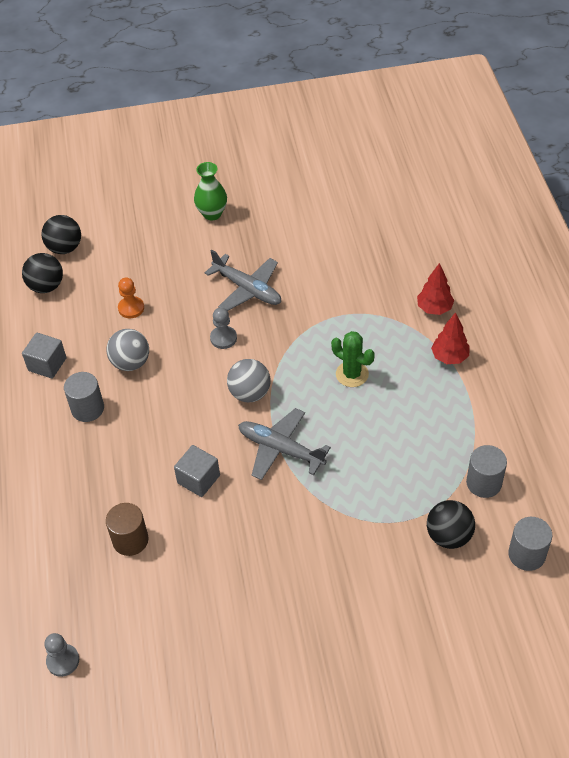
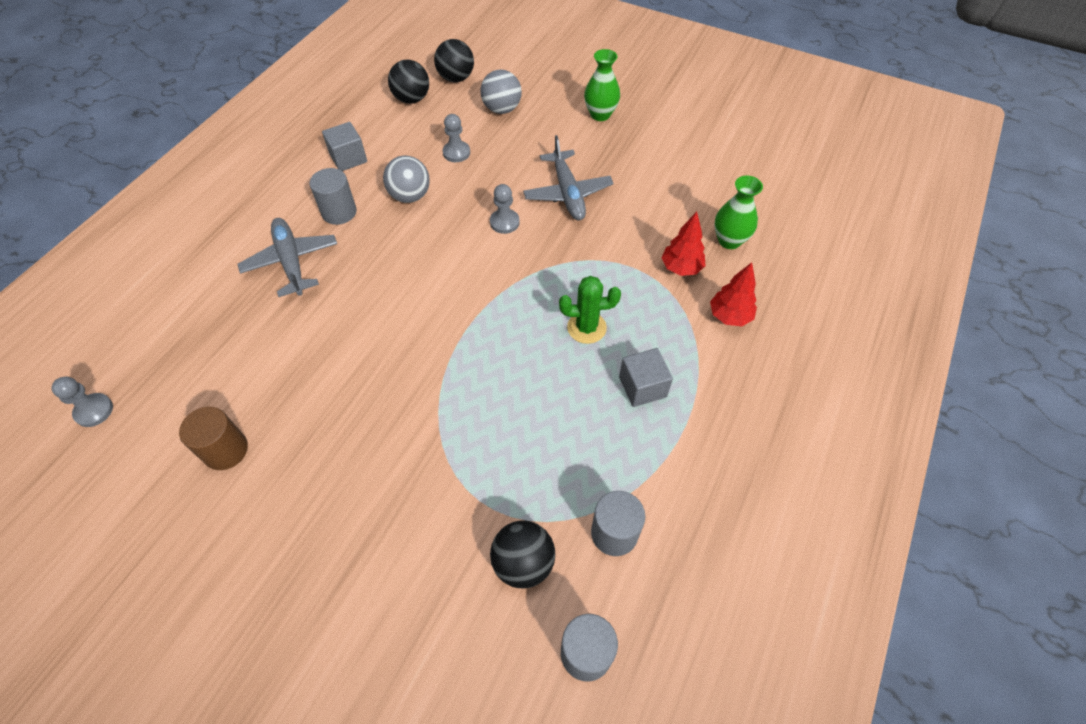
camera: 35 degrees right, 5 degrees up
(130, 540) = (252, 345): brown cylinder -> brown cylinder (226, 450)
(131, 308) = (456, 153): orange pawn -> grey pawn
(198, 479) = (358, 331): grey cube -> grey cube (642, 387)
(250, 393) = (478, 284): grey ball -> grey ball (502, 109)
(280, 449) = (453, 353): grey plane -> grey plane (291, 261)
(352, 374) = (586, 327): green cactus -> green cactus turned 75 degrees counterclockwise
(389, 256) = (729, 240): none -> green vase
(449, 357) = (700, 374): red tree -> red tree (681, 268)

